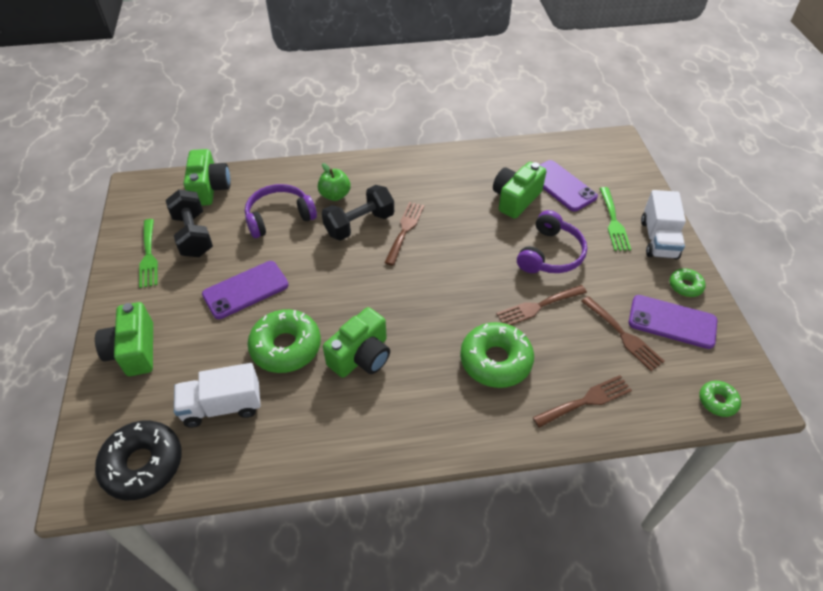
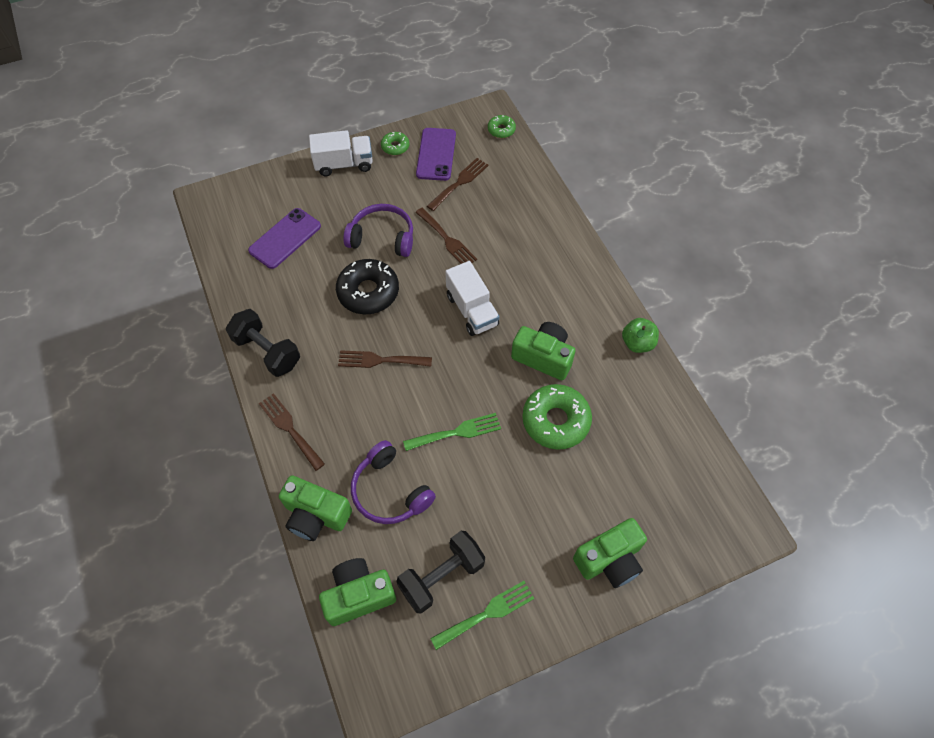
camera: 105 degrees left, 10 degrees up
(143, 464) = (709, 490): black donut -> black donut (368, 292)
(222, 406) = (633, 450): white truck -> white truck (472, 310)
(245, 290) = (502, 484): purple phone -> none
(335, 195) = (341, 443): green apple -> green apple (637, 343)
(359, 224) = (382, 404): black dumbbell -> black dumbbell (267, 351)
(495, 360) = (513, 260): green donut -> none
(515, 199) = (312, 273): green camera -> green camera (316, 515)
(586, 400) = (528, 201): brown fork -> brown fork (289, 428)
(613, 222) = (329, 195): green fork -> green fork (457, 432)

